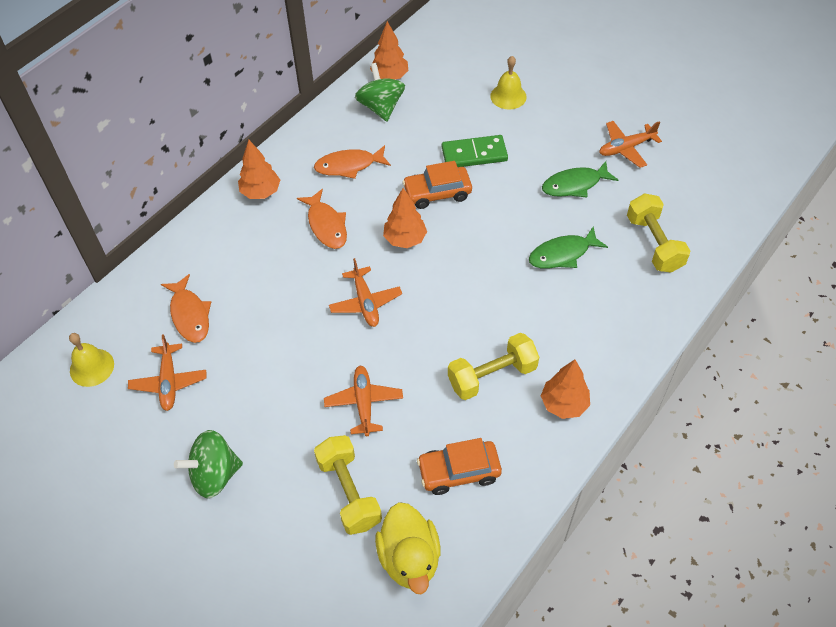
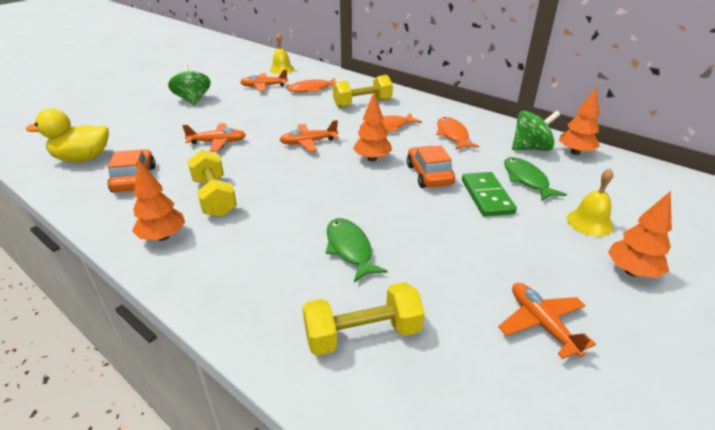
camera: 90 degrees right, 20 degrees down
(261, 192) = (417, 105): orange tree -> orange tree (631, 271)
(349, 492) = (150, 138): yellow dumbbell -> yellow dumbbell (362, 103)
(574, 185) = (458, 266): green fish -> green fish (526, 180)

